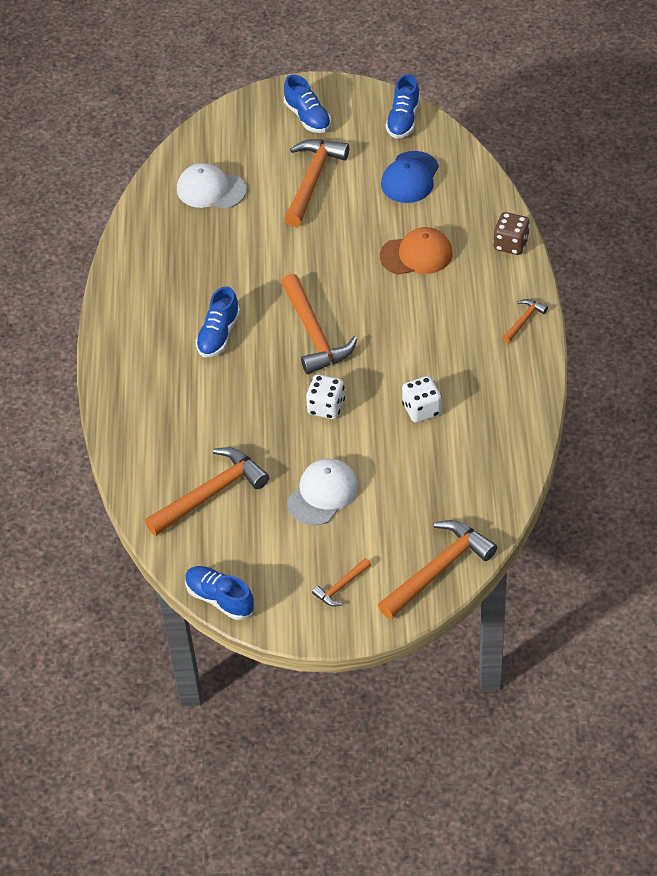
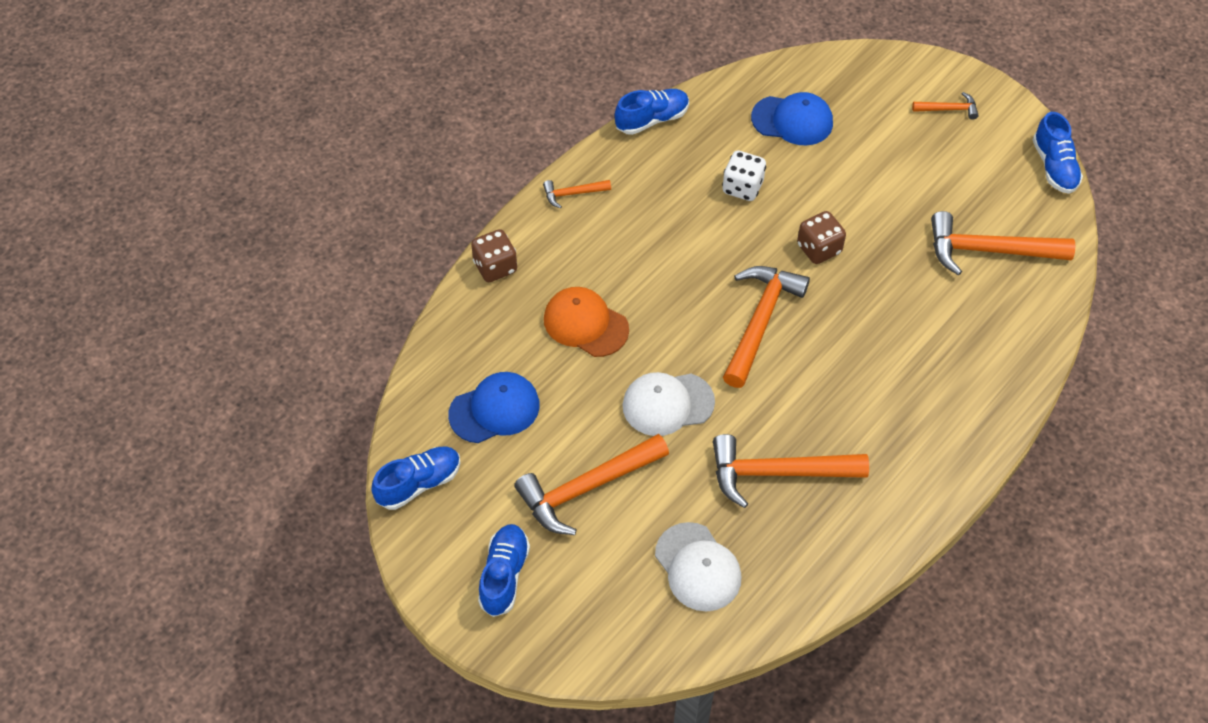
camera: 140 degrees left, 5 degrees up
(219, 335) = (848, 390): blue shoe -> blue shoe (652, 119)
(323, 494) = (894, 183): white cap -> white cap (667, 404)
(326, 407) = (819, 249): white dice -> brown dice
(438, 569) = (862, 70): orange hammer -> orange hammer (777, 473)
(443, 486) = (792, 120): none -> blue cap

